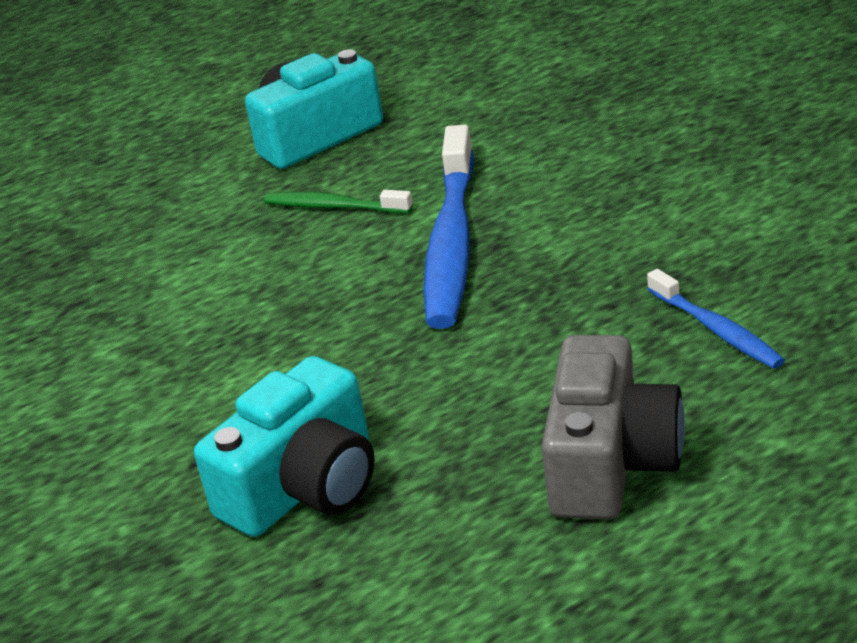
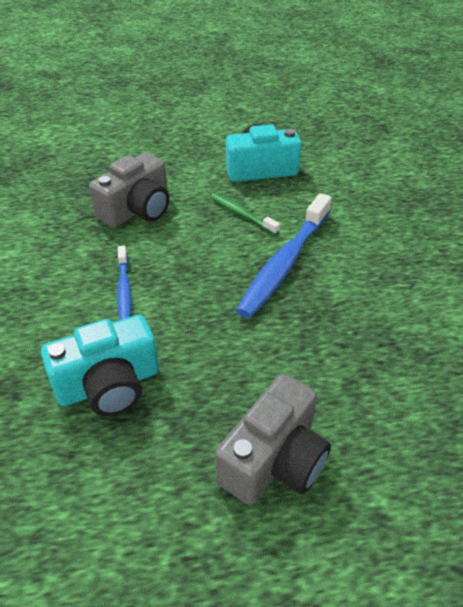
camera: 20 degrees right, 10 degrees up
(152, 264) = (137, 209): none -> grey camera
(716, 329) = (392, 394): blue toothbrush -> blue toothbrush (124, 289)

